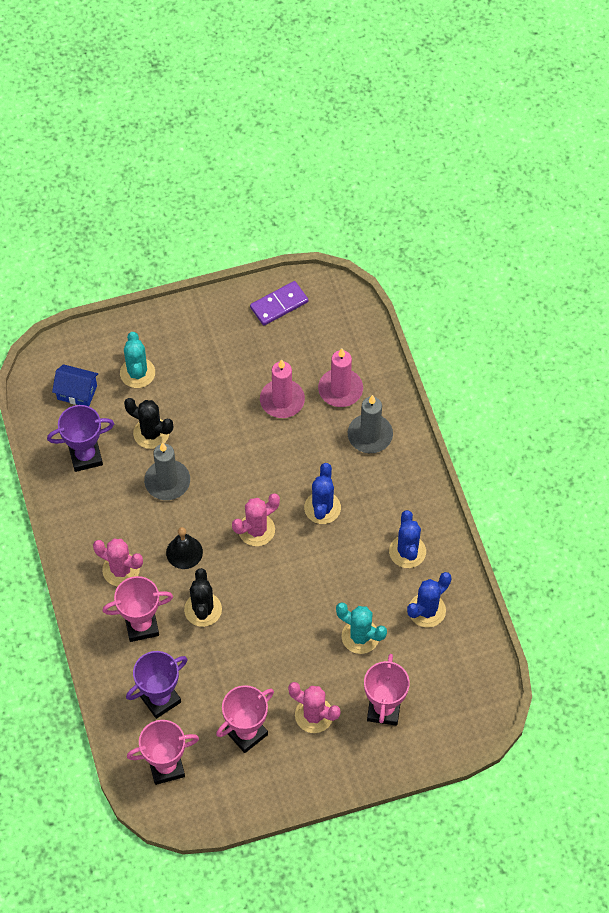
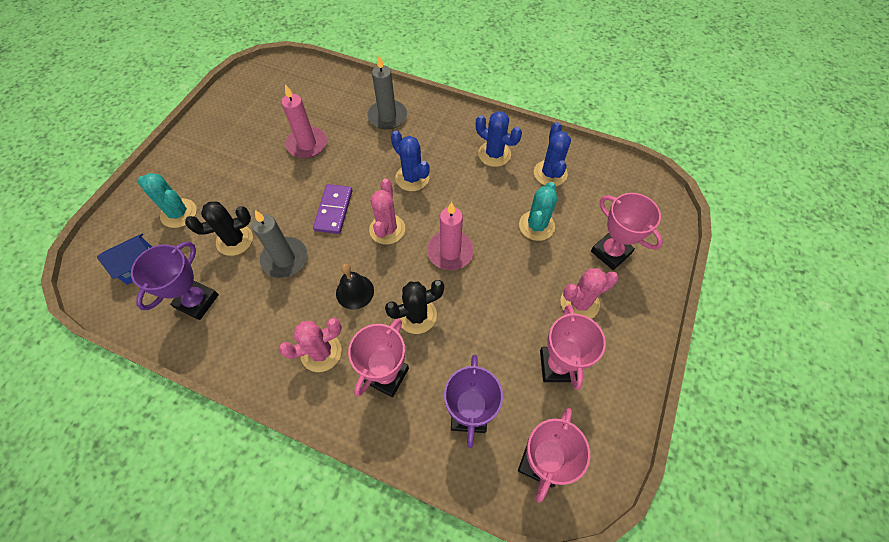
camera: 50 degrees left, 0 degrees up
(203, 609) = (417, 315): black cactus -> black cactus turned 60 degrees counterclockwise
(279, 305) = (239, 99): purple domino -> purple domino (334, 210)
(340, 389) = (337, 109): pink candle -> pink candle (450, 252)
(360, 636) = (536, 226): turquoise cactus -> turquoise cactus turned 45 degrees counterclockwise

